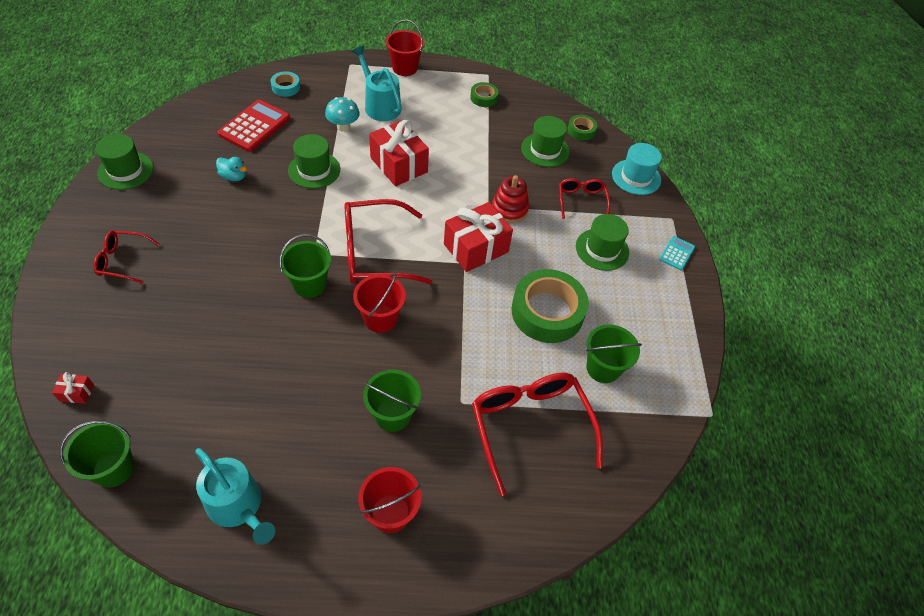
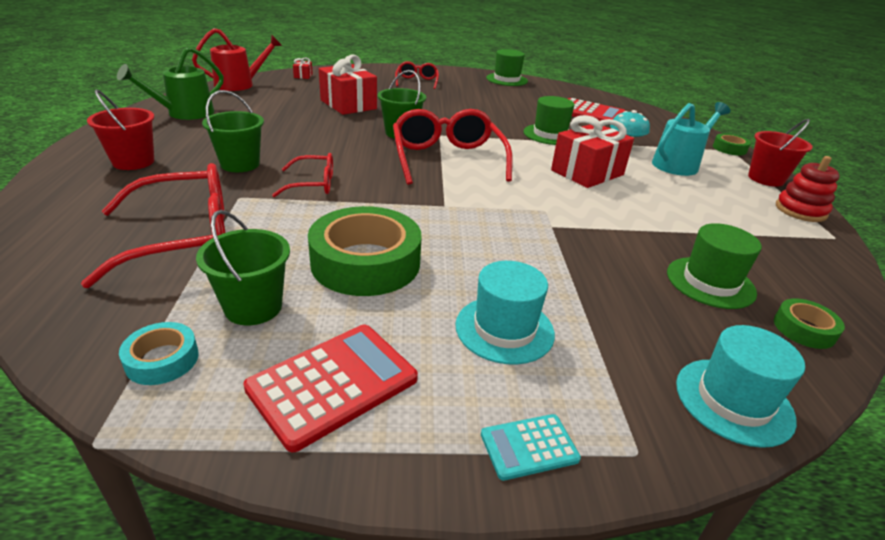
camera: 90 degrees right, 20 degrees down
(113, 468) = (239, 84): green bucket -> red watering can
(234, 177) = (520, 107): turquoise duck -> none
(238, 506) = (185, 113): turquoise watering can -> green watering can
(286, 87) = (657, 123): turquoise tape -> turquoise tape (162, 360)
(380, 318) = (359, 160): red bucket -> none
(476, 248) = (471, 214): red gift -> red gift (348, 104)
(483, 98) = (775, 232): green tape -> green tape (729, 149)
(509, 209) = (554, 242): red stacking toy -> red stacking toy (800, 210)
(581, 200) = (613, 314): red glasses -> red glasses (313, 184)
(602, 249) = (504, 329): green hat -> turquoise hat
(655, 324) = (333, 384): none -> red calculator
(676, 253) = (529, 447): turquoise calculator -> turquoise calculator turned 135 degrees clockwise

